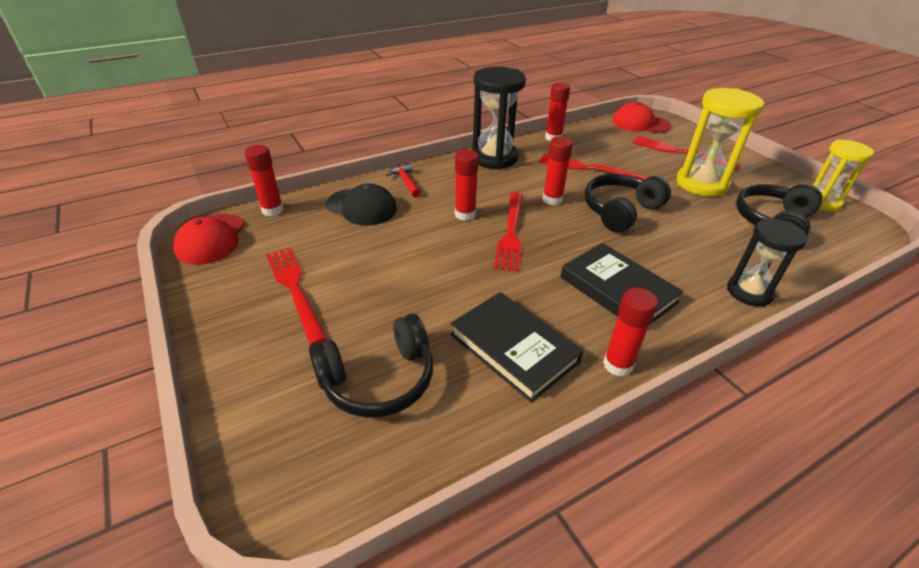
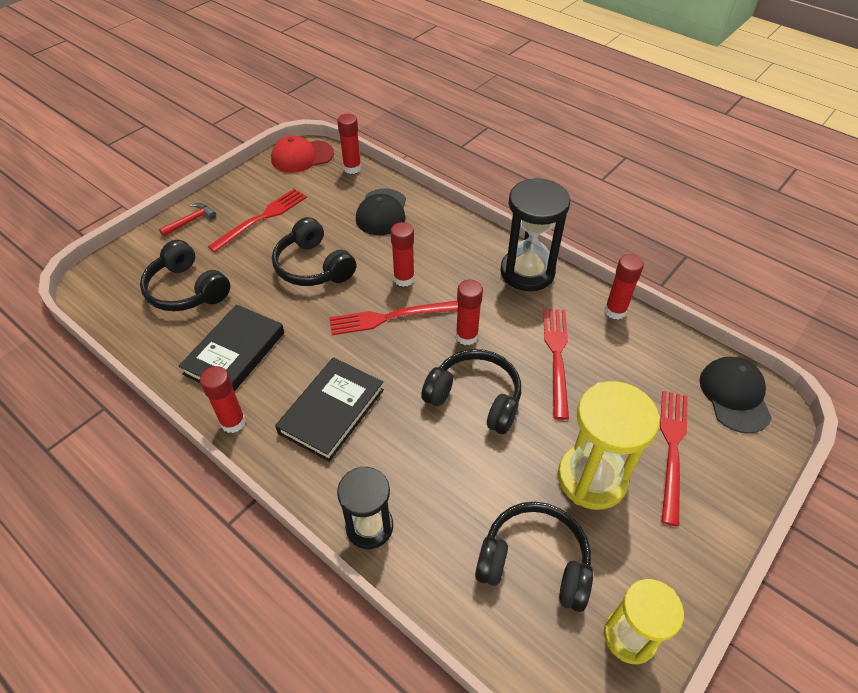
camera: 70 degrees right, 10 degrees up
(406, 182) = (438, 224): red hammer -> red hammer (191, 221)
(410, 265) = (313, 267): none -> black headphones
(640, 123) = (734, 396): red cap -> black cap

